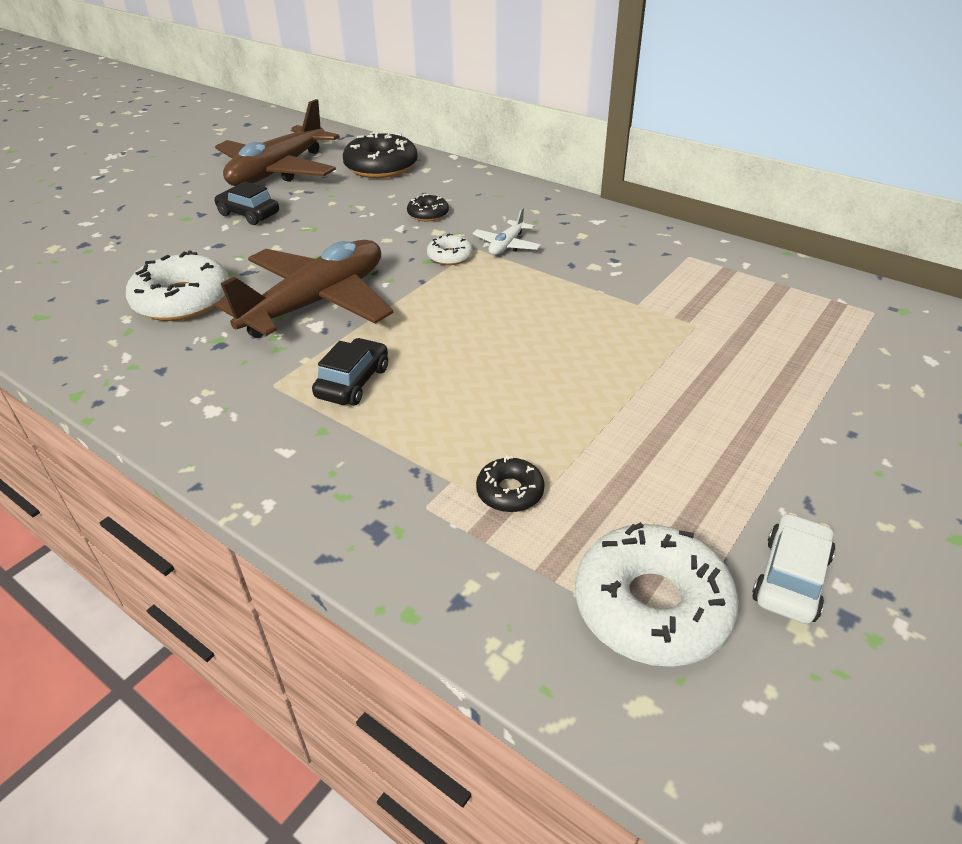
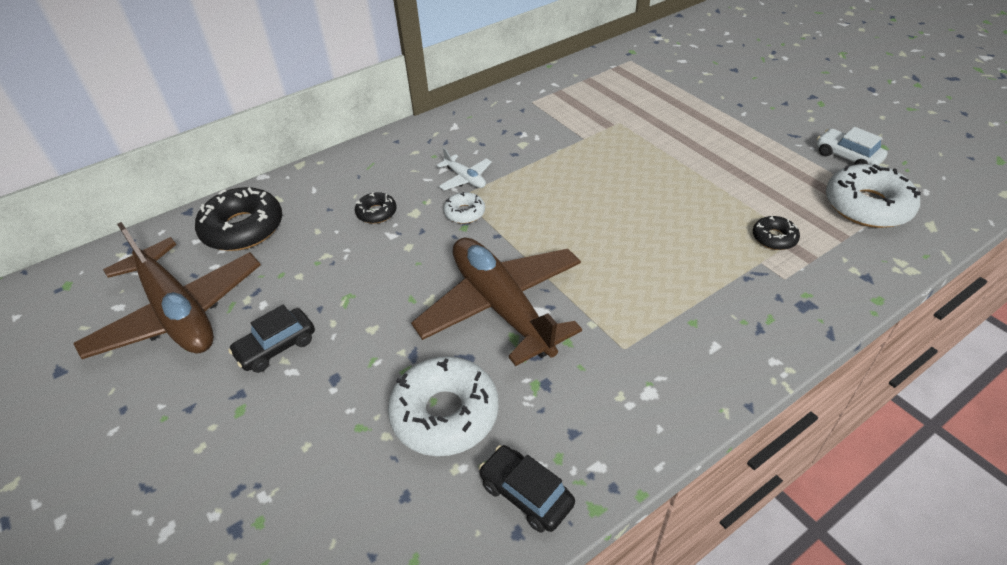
camera: 70 degrees left, 5 degrees up
(353, 382) = (635, 297): black car -> black car (526, 494)

